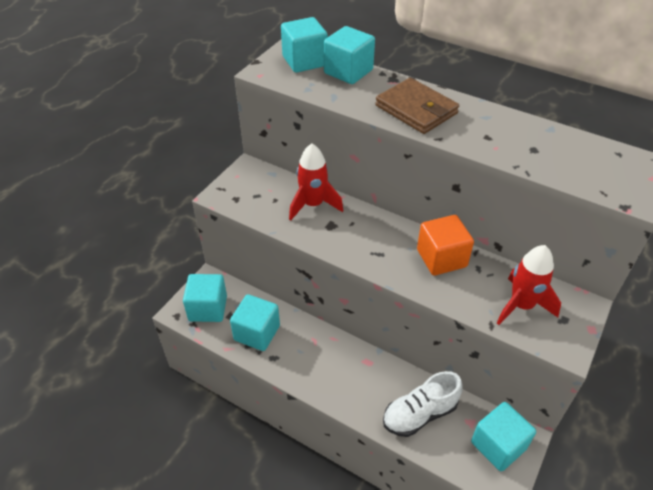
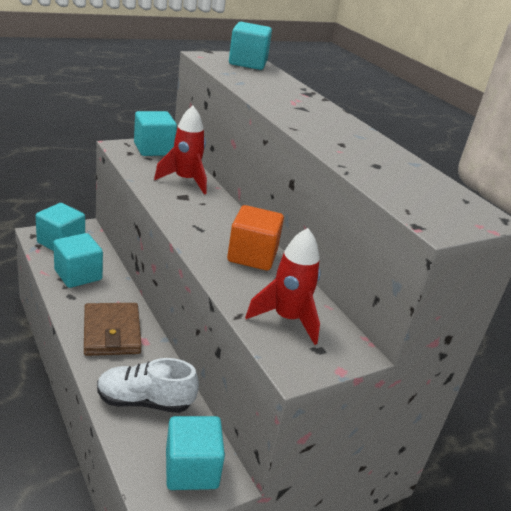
camera: 25 degrees right, 15 degrees down
(348, 72) = (275, 78): turquoise cube -> turquoise cube (154, 149)
(416, 109) = (300, 110): brown wallet -> brown wallet (112, 332)

